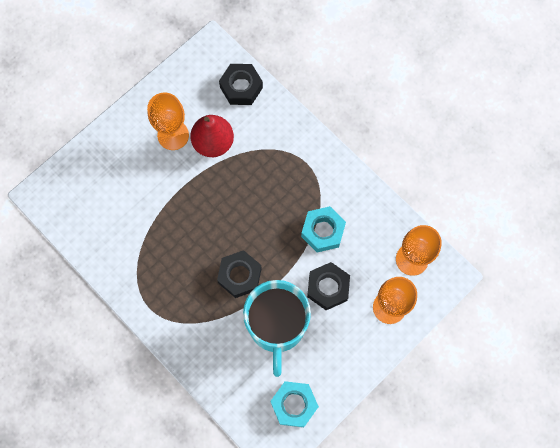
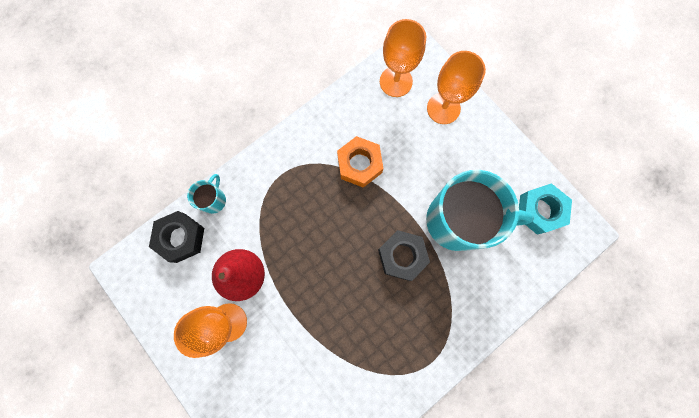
camera: 85 degrees left, 5 degrees up
(277, 109) = (214, 200): none -> turquoise mug
(323, 231) = (359, 164): turquoise nut -> orange nut
(328, 287) = (420, 165): black nut -> none

